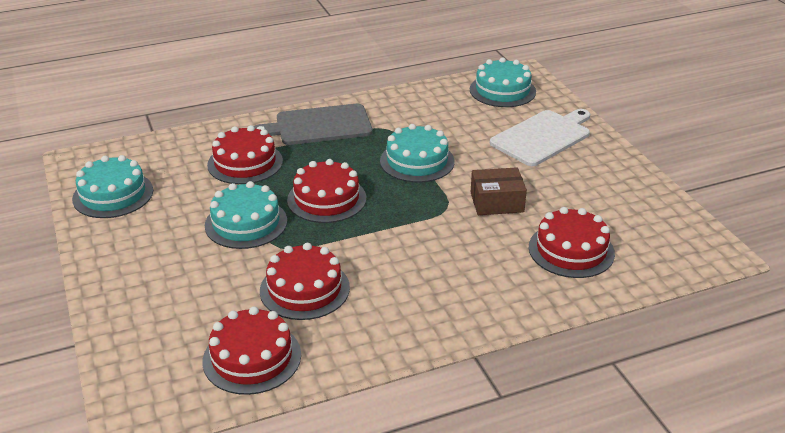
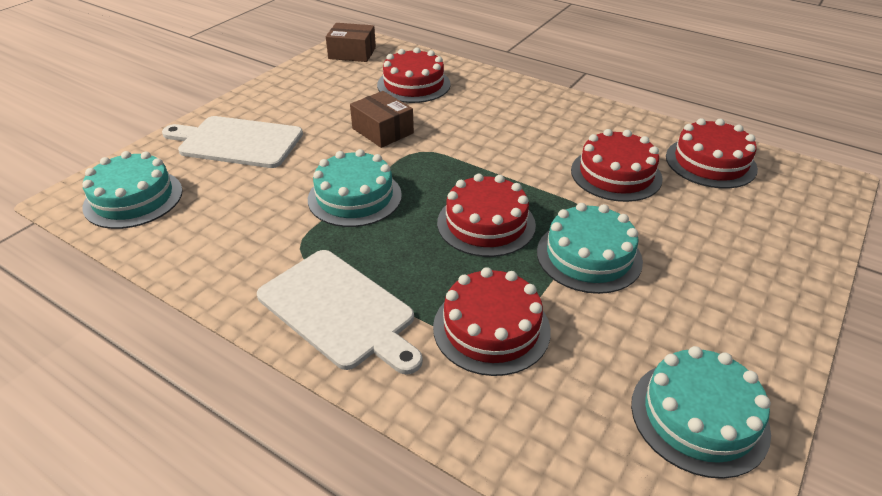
camera: 125 degrees left, 5 degrees up
(319, 125) = (339, 310): grey cutting board -> white cutting board
(681, 239) = (352, 53): none -> brown box

